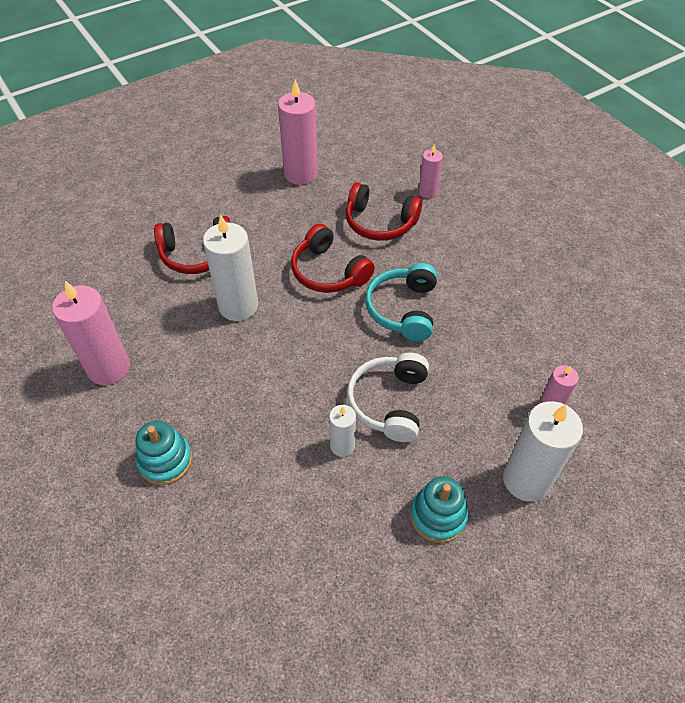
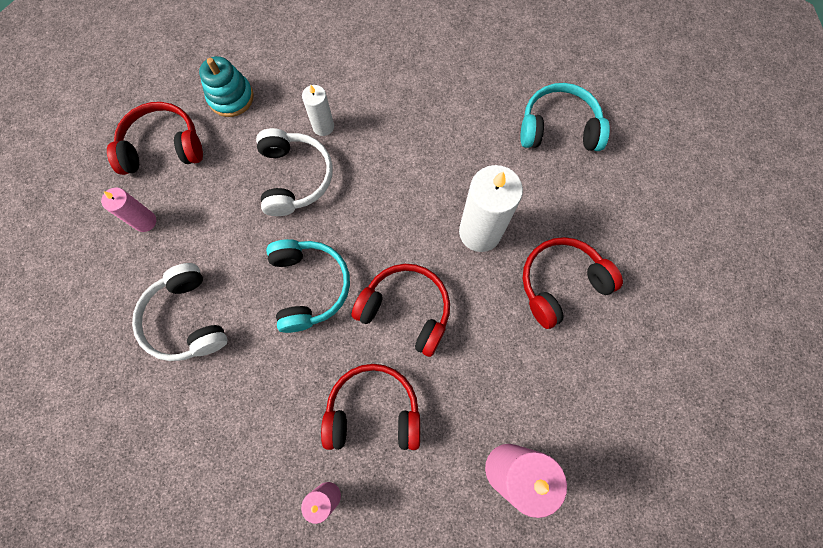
camera: 160 degrees right, 20 degrees up
(108, 368) = (559, 128): pink candle -> turquoise headphones
(165, 460) = (460, 70): turquoise stacking toy -> none
(516, 316) = (186, 319): none -> white headphones
(526, 480) = (163, 147): white candle -> red headphones

